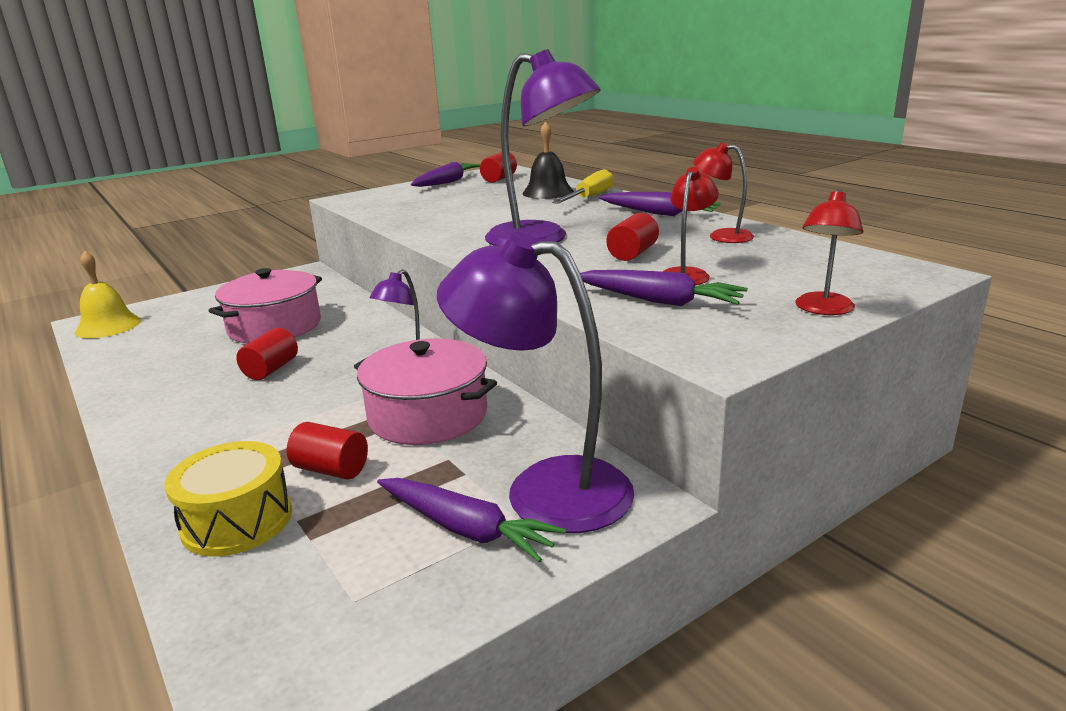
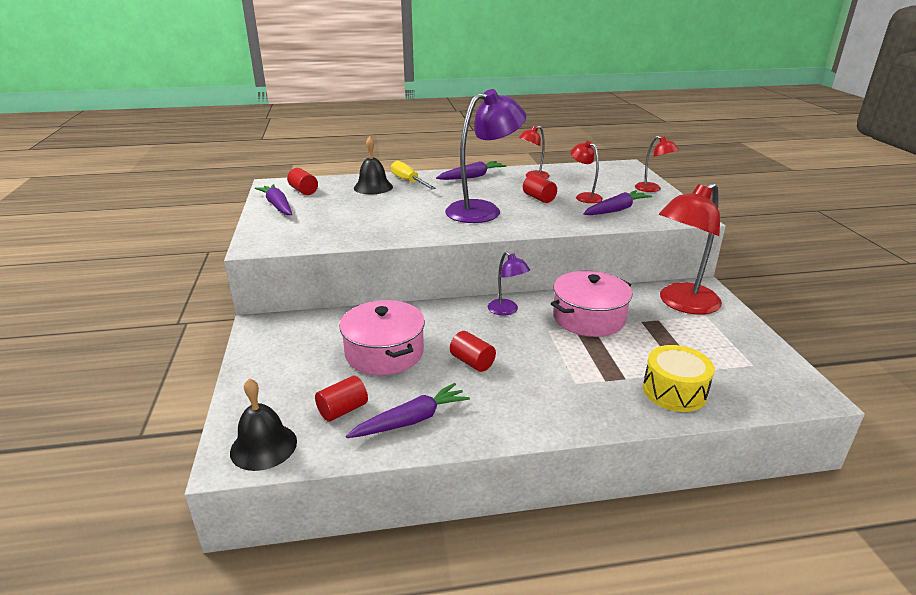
camera: 65 degrees left, 5 degrees up
(108, 326) = (263, 446): yellow bell -> black bell
(331, 469) = (634, 356): red cylinder -> red cylinder (343, 410)
(466, 529) = (707, 328): purple carrot -> purple carrot (411, 420)
(545, 488) = (682, 304): purple lamp -> red lamp

